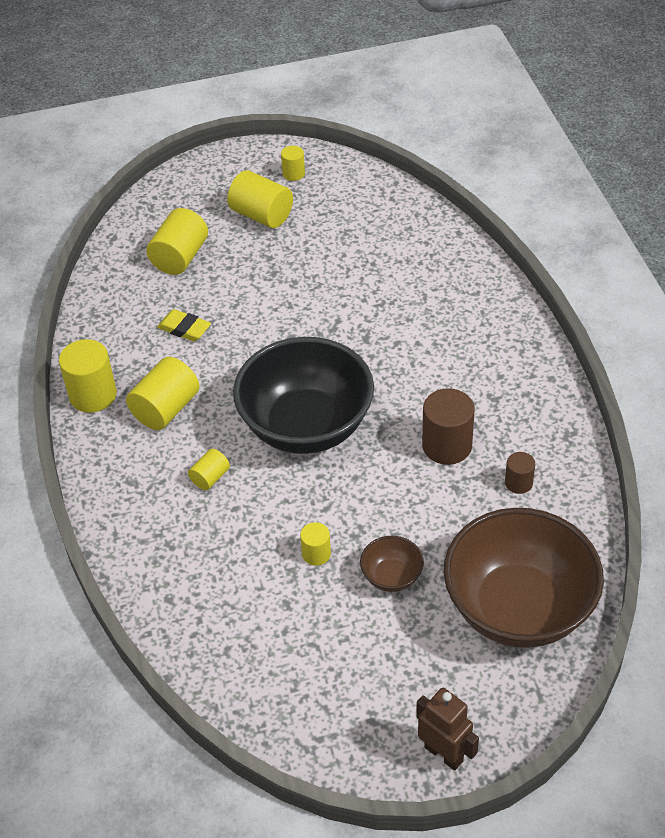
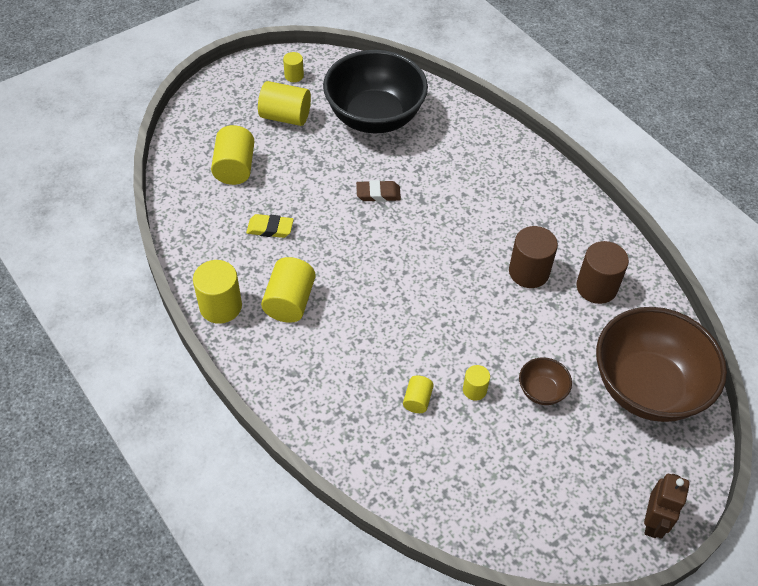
camera: 25 degrees left, 5 degrees up
(210, 477) = (357, 350): yellow cylinder -> yellow cylinder (417, 400)
(306, 426) = (412, 285): black bowl -> black bowl (374, 117)
(320, 320) = (378, 194): none -> brown eraser
(444, 753) = (653, 522): brown robot -> brown robot turned 90 degrees clockwise
(518, 483) = (596, 287): brown cylinder -> brown cylinder, size x1.83

